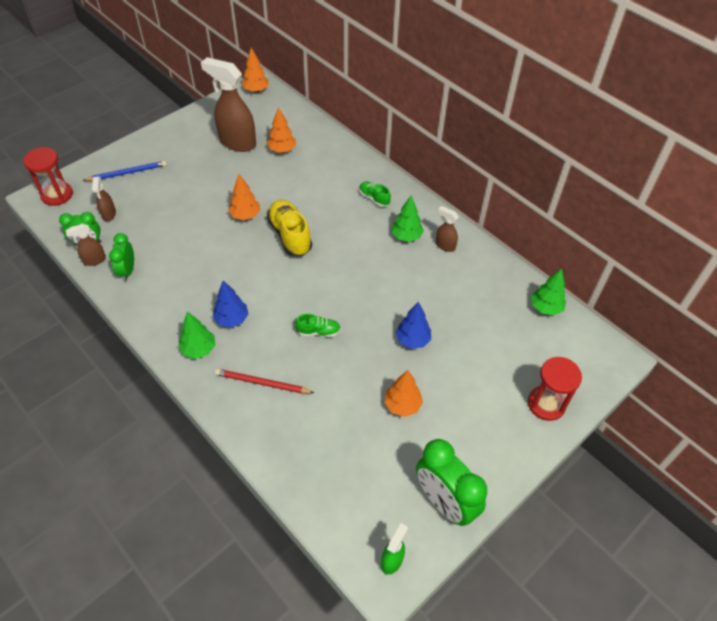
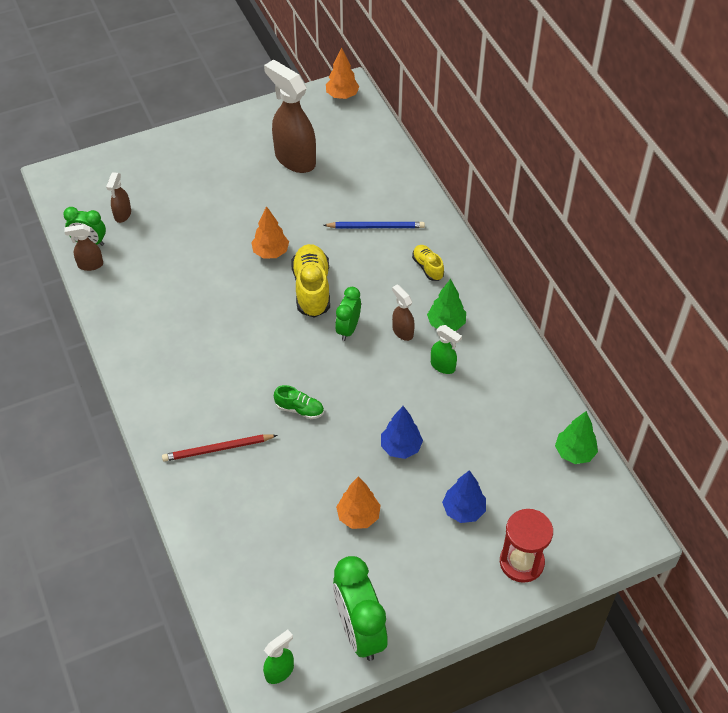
camera: 20 degrees right, 0 degrees up
(57, 195) = (75, 178): red hourglass -> none
(127, 173) = (158, 169): blue pencil -> blue pencil (376, 227)
(127, 271) = (121, 286): green clock -> green clock (348, 329)
(199, 349) = (165, 394): green tree -> none
(232, 319) = (211, 370): blue tree -> blue tree (463, 510)
(262, 383) = (217, 449): red pencil -> red pencil turned 45 degrees counterclockwise
(282, 150) = (343, 180): orange tree -> none
(374, 198) = (427, 267): green shoe -> yellow shoe
(418, 268) = (443, 366): none -> green spray bottle
(445, 245) = (487, 347): brown spray bottle -> brown spray bottle (402, 331)

